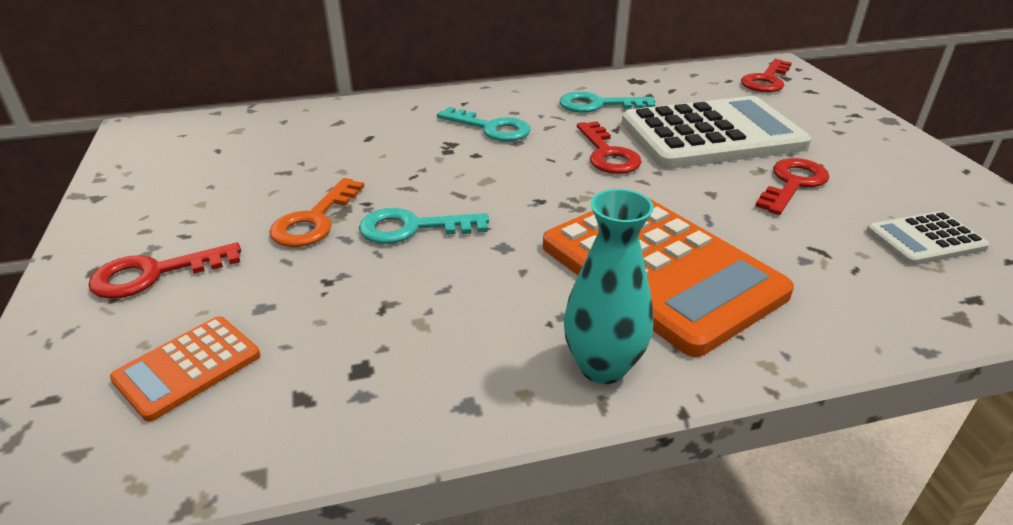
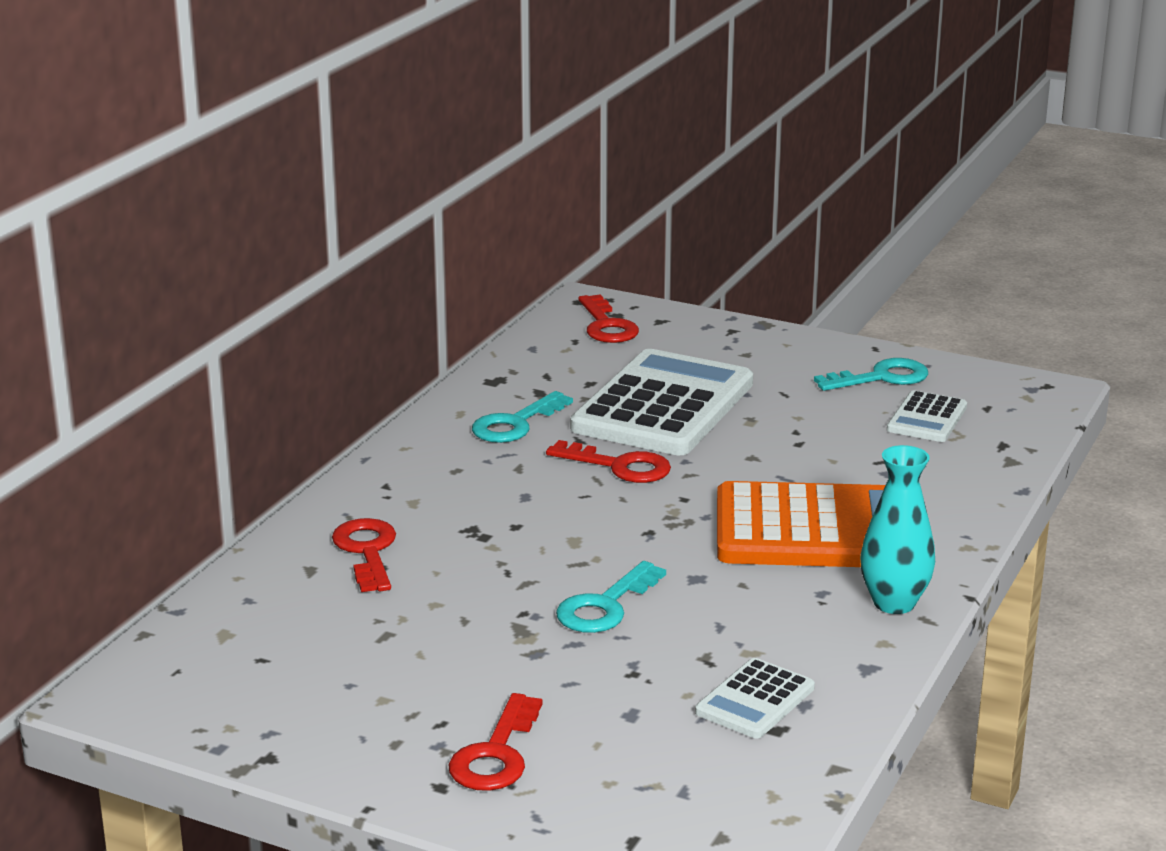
camera: 50 degrees left, 10 degrees down
(188, 367) = (673, 768): orange calculator -> none
(314, 220) = (517, 648): orange key -> none
(341, 362) = (755, 700): none -> white calculator
(491, 128) = (473, 496): turquoise key -> turquoise key (881, 378)
(793, 184) = (790, 419): red key -> red key (367, 551)

